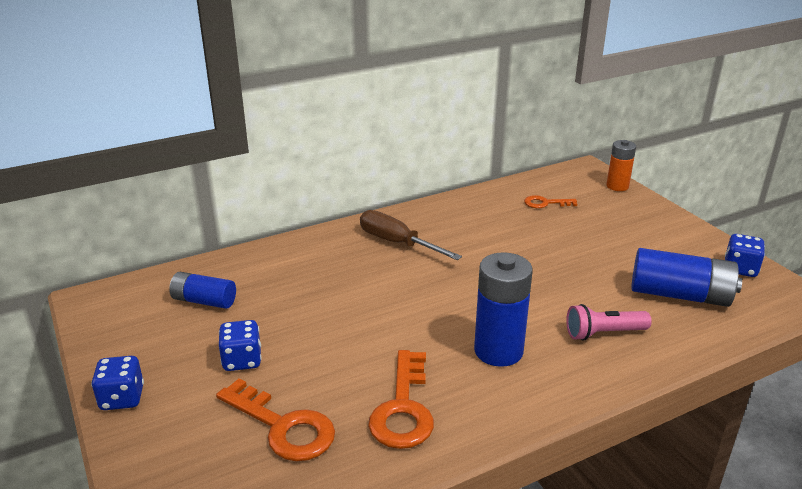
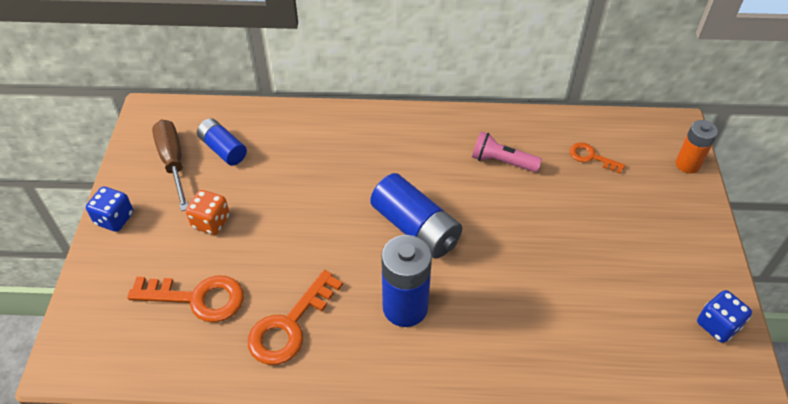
camera: 30 degrees right, 20 degrees up
(242, 360) = (211, 222): blue dice -> orange dice
(283, 426) = (197, 298): orange key -> orange key turned 60 degrees counterclockwise
(397, 243) = (414, 150): brown screwdriver -> brown screwdriver (173, 162)
(603, 333) = (510, 334): pink flashlight -> pink flashlight (502, 162)
(680, 295) = (623, 326): blue battery -> blue battery (415, 228)

